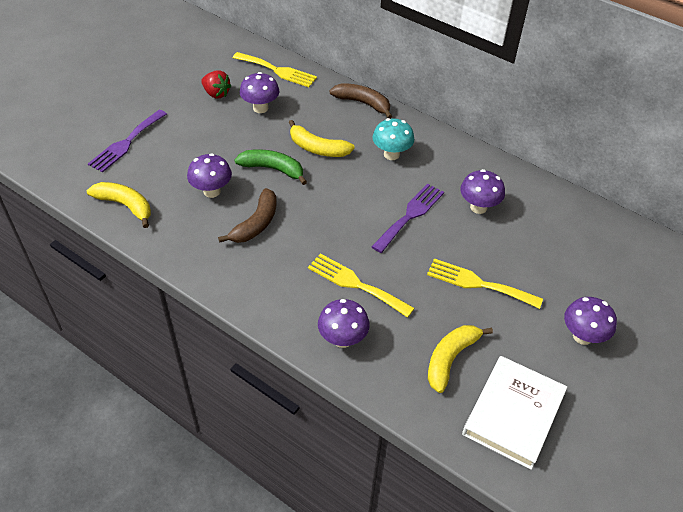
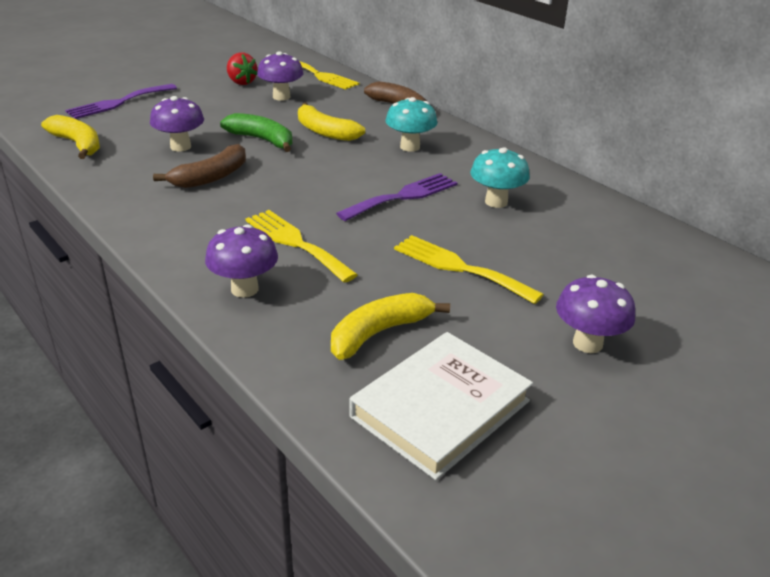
camera: 15 degrees right, 15 degrees down
(478, 207) = (496, 202): purple mushroom -> turquoise mushroom

